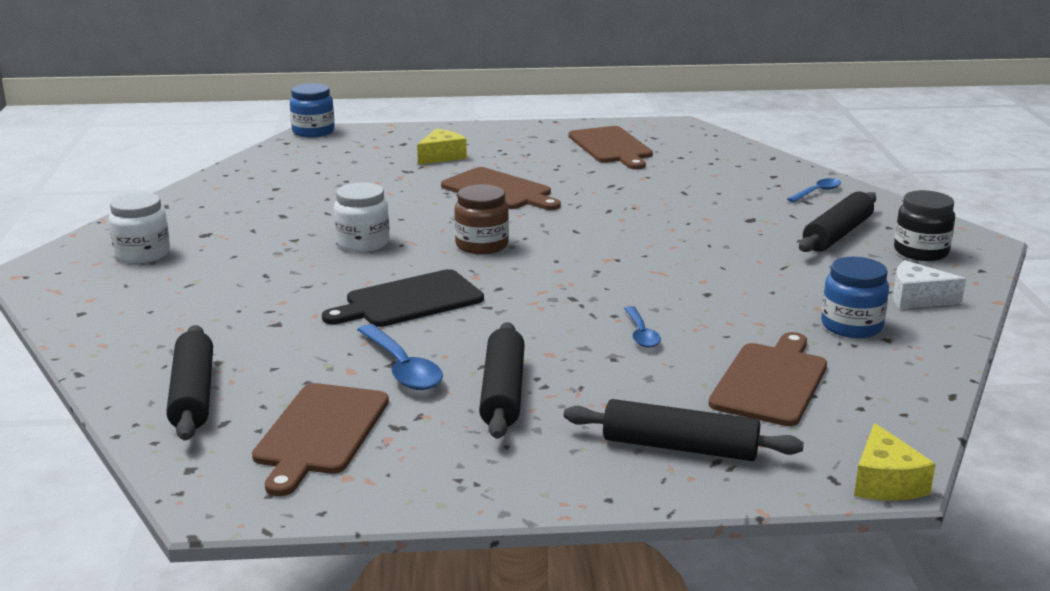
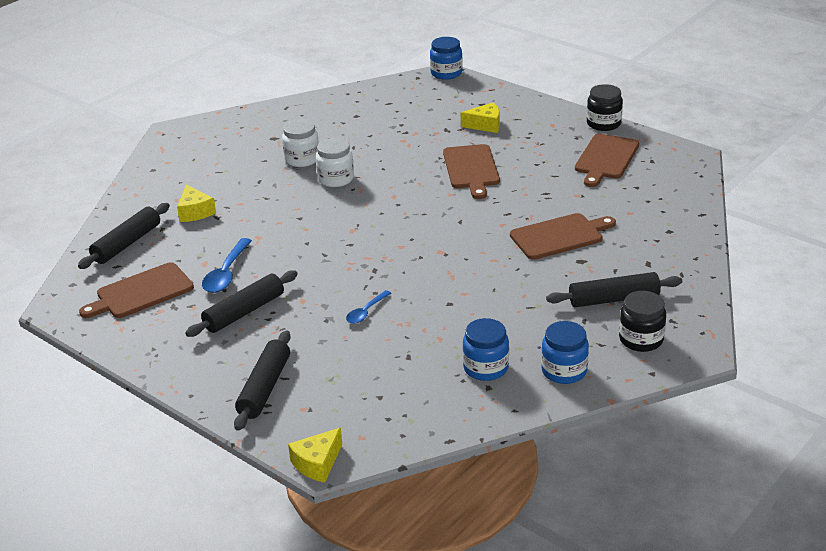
camera: 45 degrees right, 10 degrees up
(142, 254) = (228, 140): white jar -> white jar (302, 159)
(234, 330) = (195, 212): none -> yellow cheese
(409, 300) = (295, 231): black cutting board -> none
(482, 245) = (391, 209): brown jar -> none
(555, 126) = (603, 123): none -> black jar
(679, 447) = (264, 388): black rolling pin -> black rolling pin turned 45 degrees clockwise
(771, 382) = (374, 377): brown cutting board -> brown cutting board (559, 236)
(817, 192) = (671, 258): blue spoon -> none
(917, 298) = (564, 371): white cheese -> blue jar

